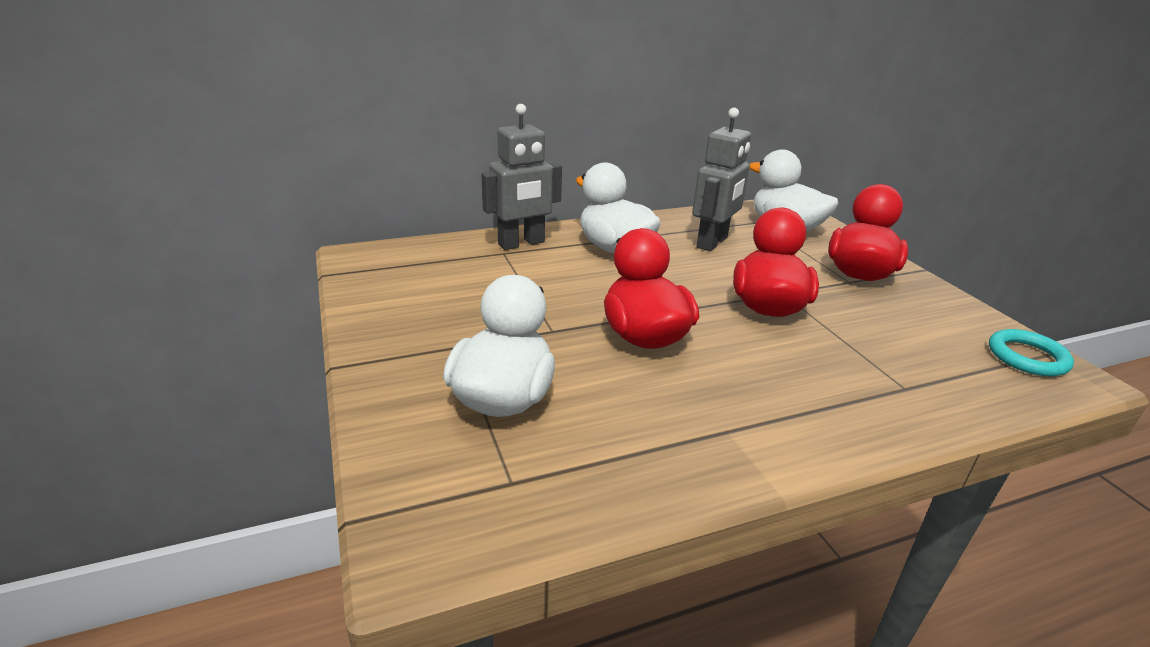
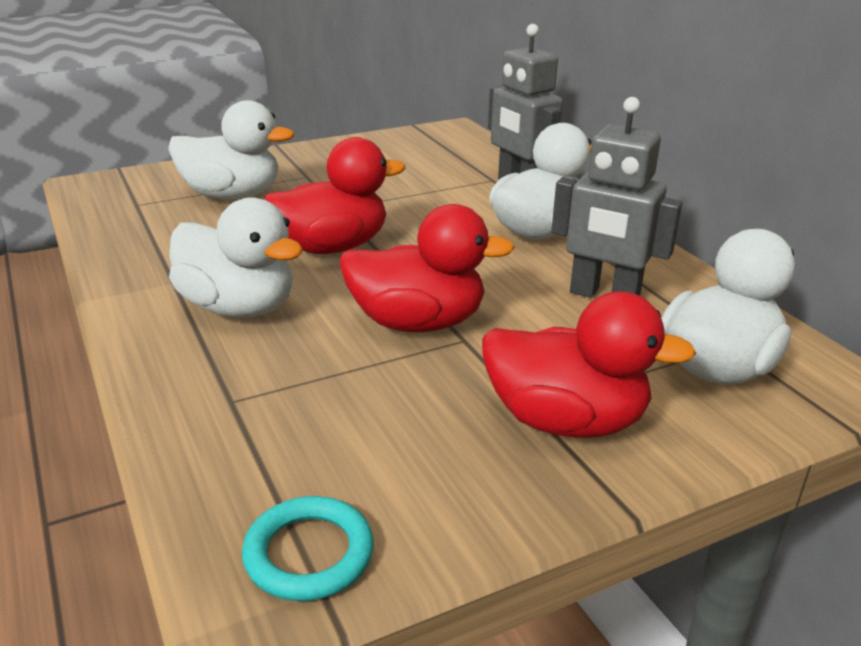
camera: 85 degrees right, 0 degrees up
(769, 387) = (239, 307): none -> white duck

